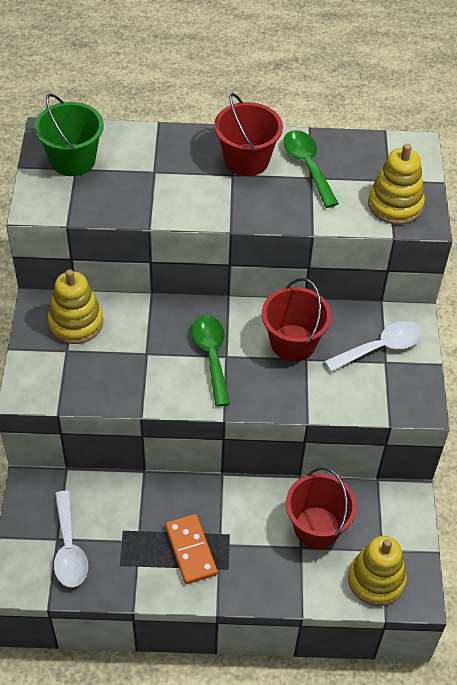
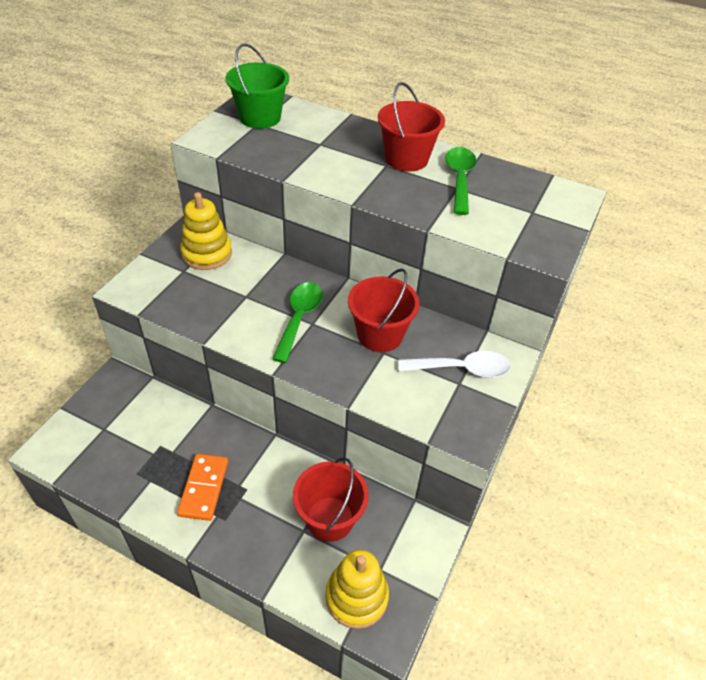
camera: 25 degrees right, 5 degrees down
(69, 548) = (106, 441): white spoon -> none
(395, 205) = (525, 232): yellow stacking toy -> none

